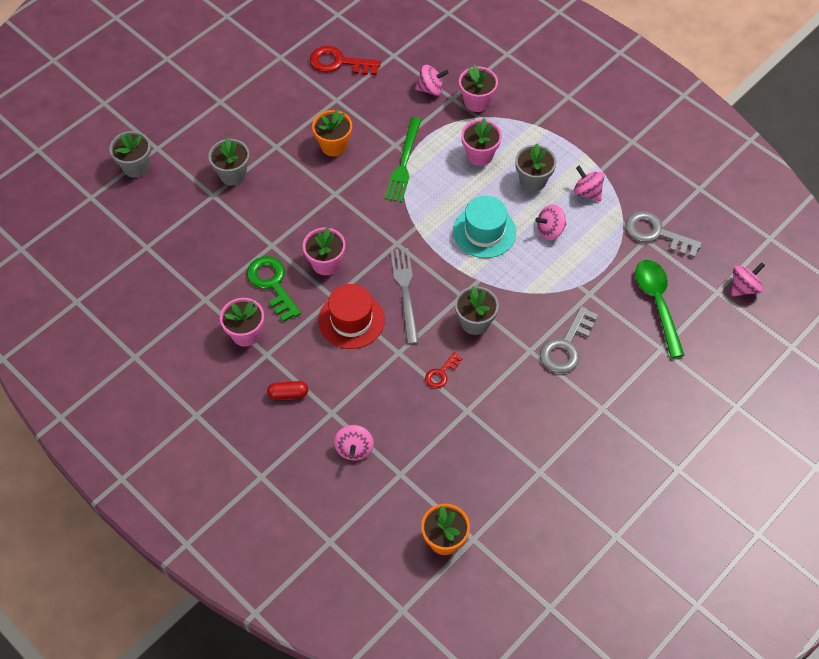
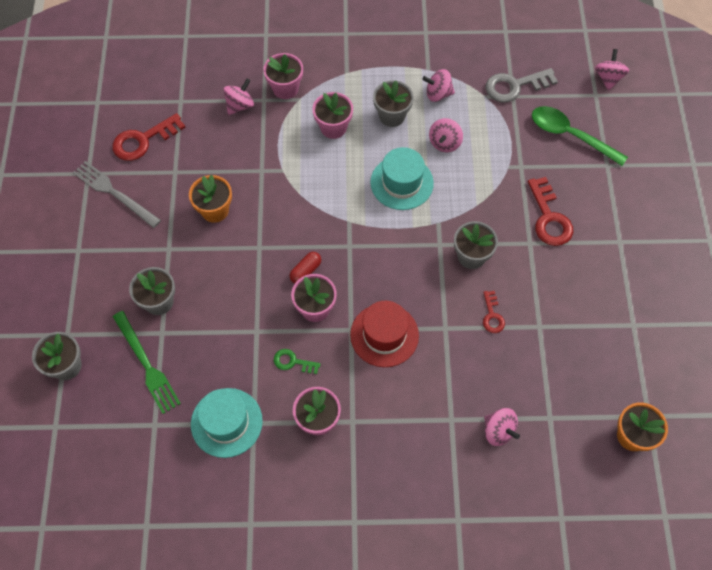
camera: 45 degrees left, 5 degrees up
(189, 284) = (226, 422): none -> turquoise hat
(272, 284) = (293, 362): green key -> green key, size x0.56
(288, 394) = (404, 436): red capsule -> red capsule (305, 271)
(404, 163) = (284, 179): green fork -> green fork (146, 364)
(405, 291) = (397, 277): grey fork -> grey fork (114, 193)
(566, 346) = (549, 218): grey key -> red key

